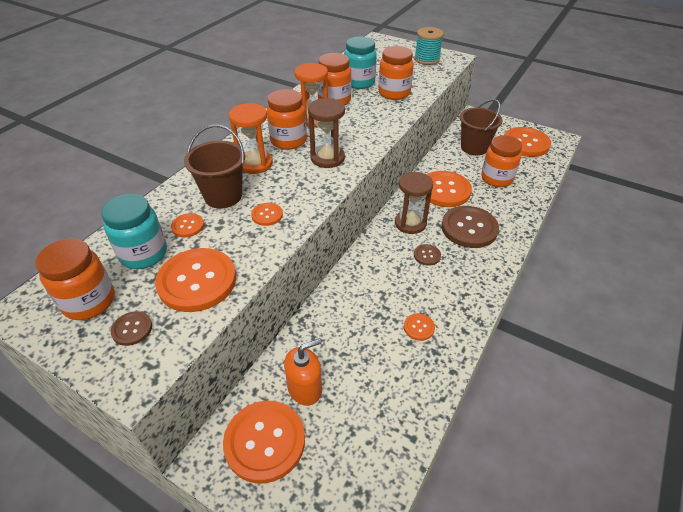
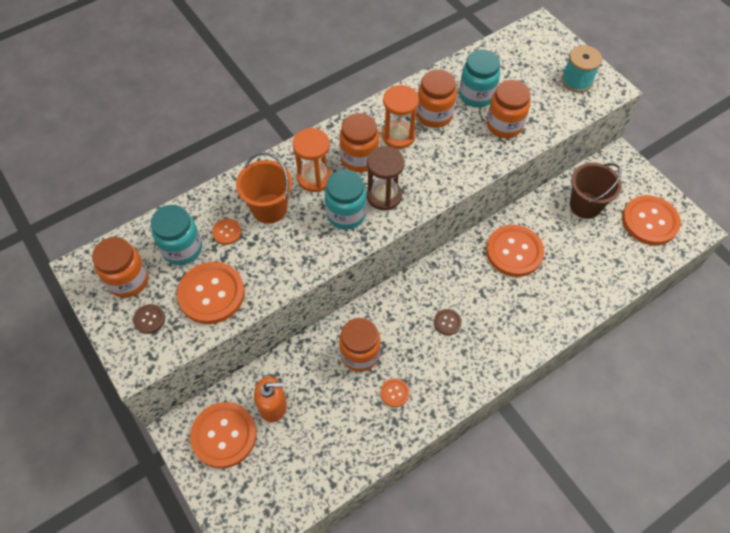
camera: 25 degrees right, 15 degrees up
(223, 196) = (269, 208): brown bucket -> orange bucket
(267, 215) = (296, 246): orange button -> none
(301, 179) = (346, 214): none -> turquoise jar
(410, 223) = (454, 279): brown hourglass -> none
(469, 228) = (509, 308): brown button -> none
(496, 179) = (580, 258): orange jar -> orange jar (360, 354)

